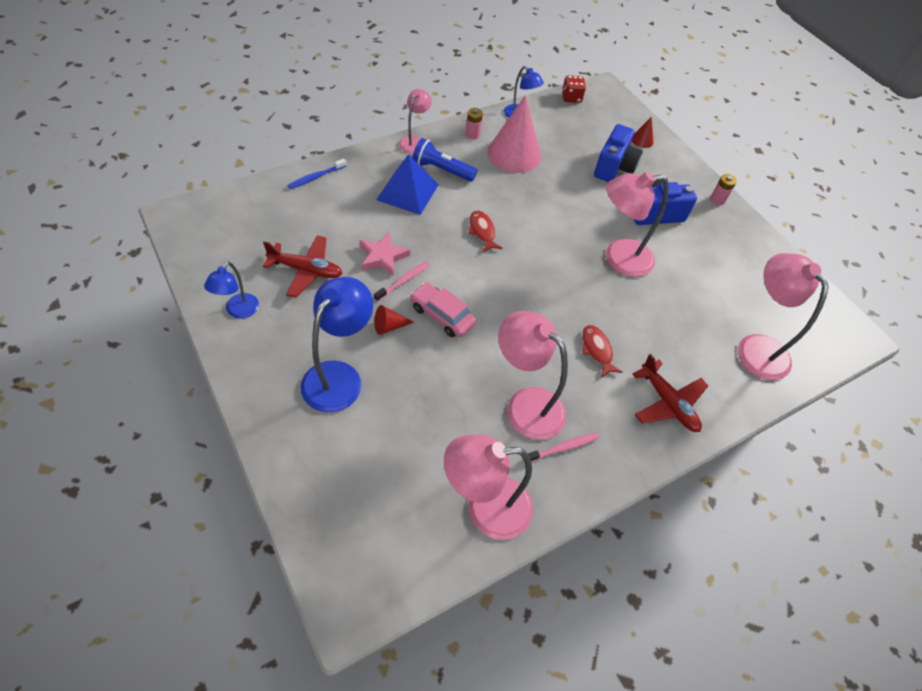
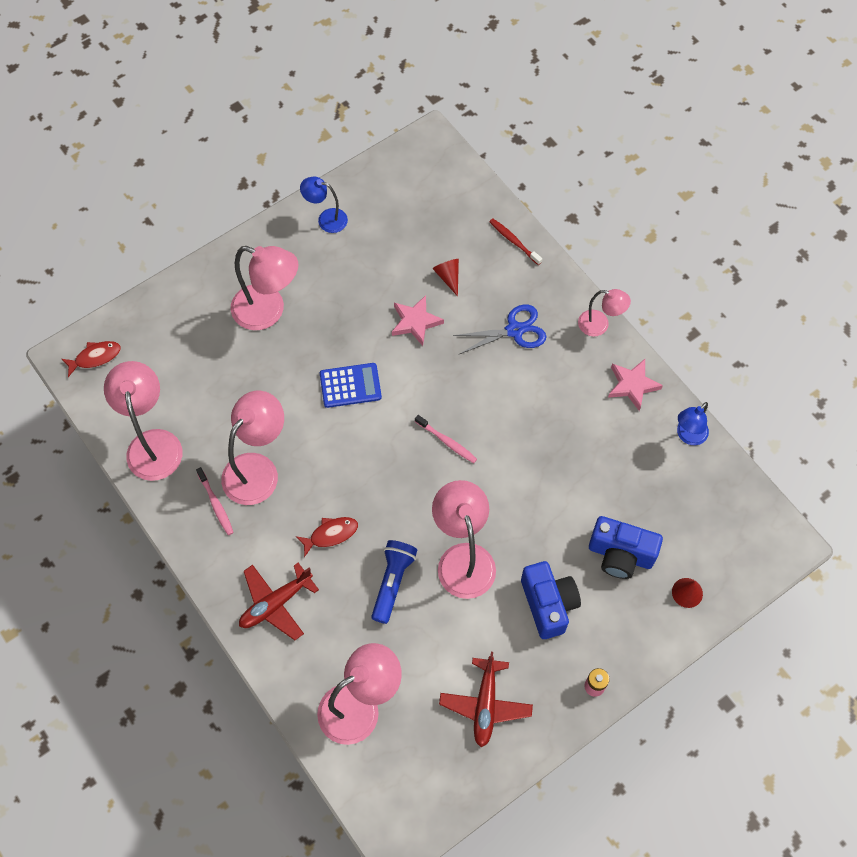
camera: 90 degrees right, 10 degrees up
(306, 270) = (384, 260): red plane -> red plane (485, 704)
(316, 177) = (514, 241): blue toothbrush -> red toothbrush
(339, 376) = (268, 311): blue lamp -> pink lamp
(389, 326) = (329, 342): red cone -> red cone (448, 277)
(403, 281) = (387, 345): pink toothbrush -> pink toothbrush (447, 442)
(407, 192) = (514, 330): blue pyramid -> blue scissors
(442, 170) = (560, 360): blue flashlight -> blue flashlight (393, 582)
(442, 315) = (350, 386): pink car -> blue calculator
(472, 134) = (632, 385): pink battery -> pink star
(482, 231) = (472, 411): red fish -> red fish (95, 357)
(514, 154) = (610, 435): pink cone -> none
(571, 98) = (748, 499): red dice -> none

